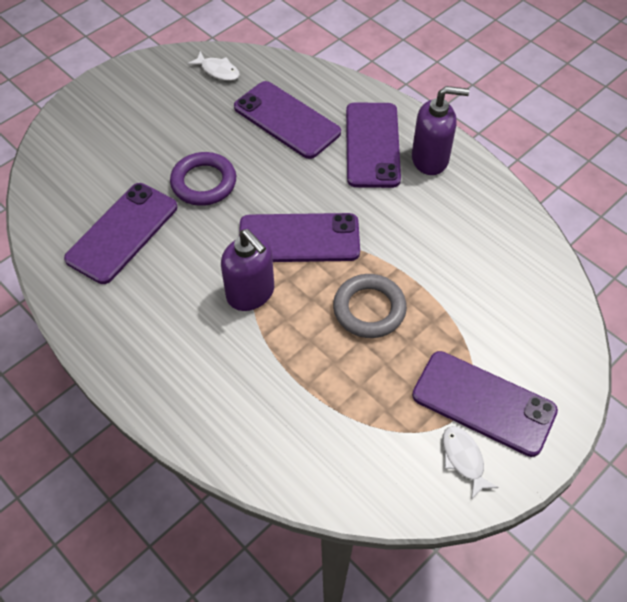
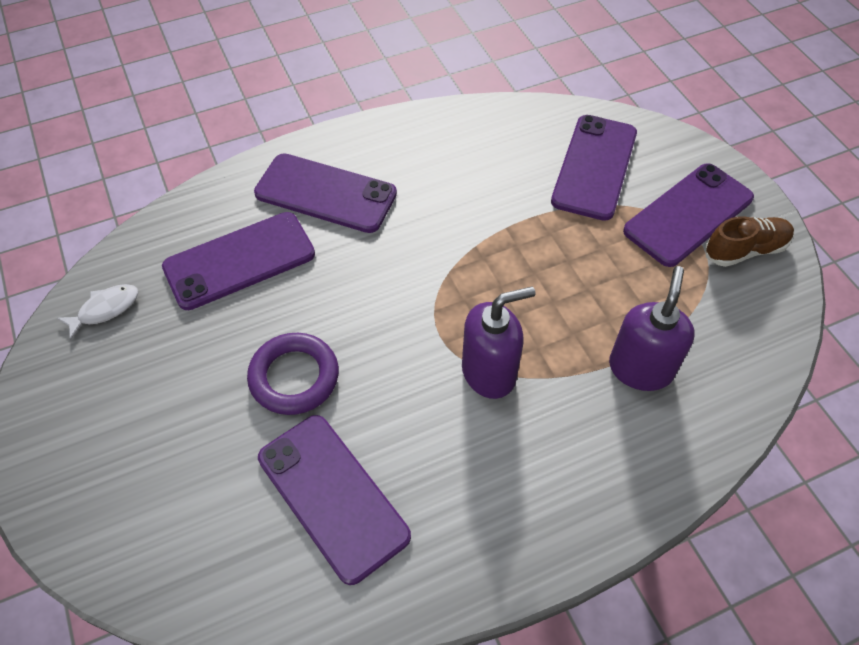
camera: 70 degrees left, 0 degrees up
(299, 239) = (429, 302): purple phone -> purple phone (594, 167)
(369, 309) = (550, 268): grey ring -> none
(430, 159) = (373, 152): purple soap dispenser -> purple soap dispenser (640, 368)
(463, 459) = (745, 250): white fish -> brown shoe

